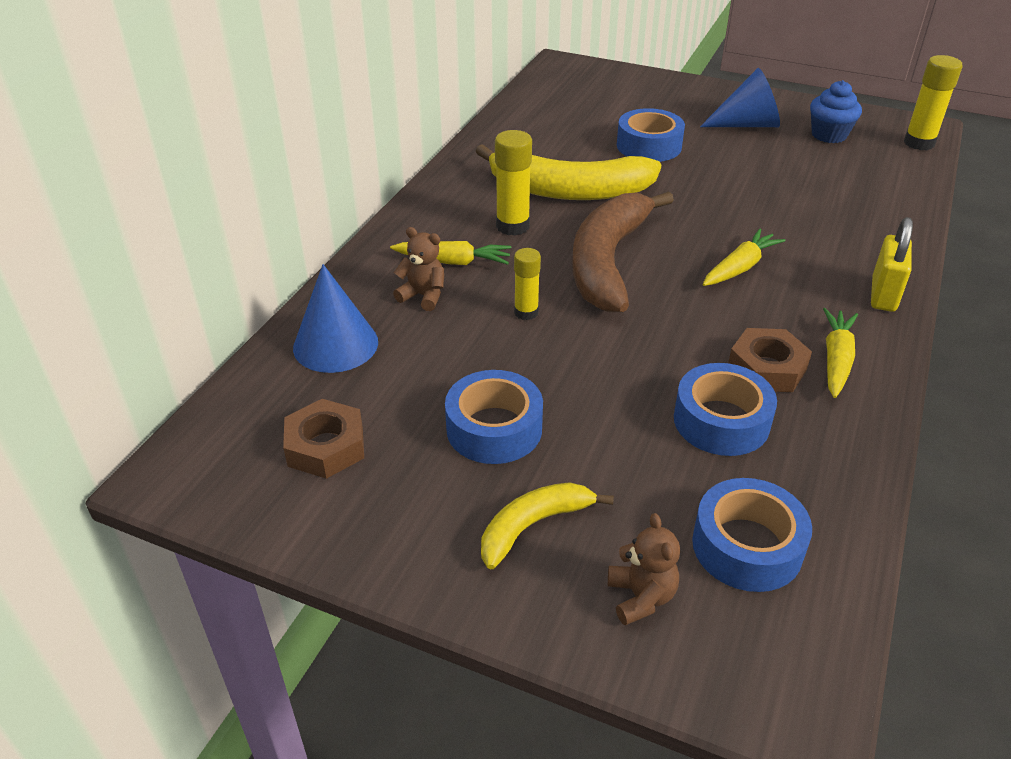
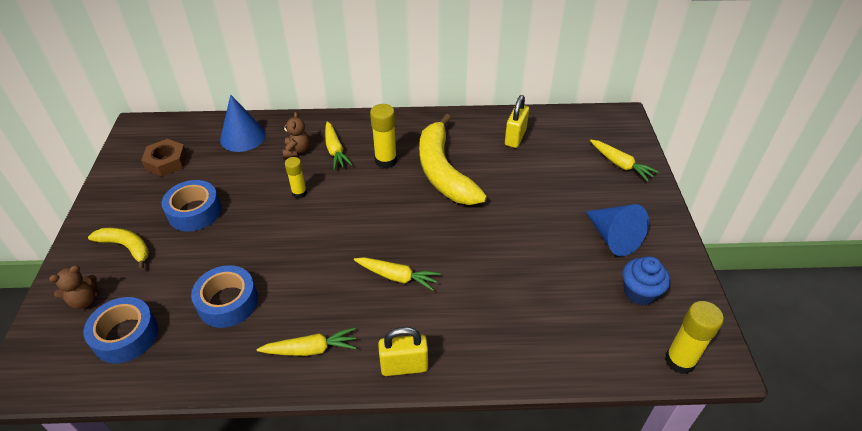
camera: 65 degrees right, 5 degrees up
(544, 129) = (515, 138): none -> yellow padlock
(608, 261) = (369, 212): brown banana -> none
(639, 88) = (620, 164): none -> yellow carrot
(649, 146) = (533, 192): blue tape -> none
(767, 368) = (287, 314): brown nut -> none

